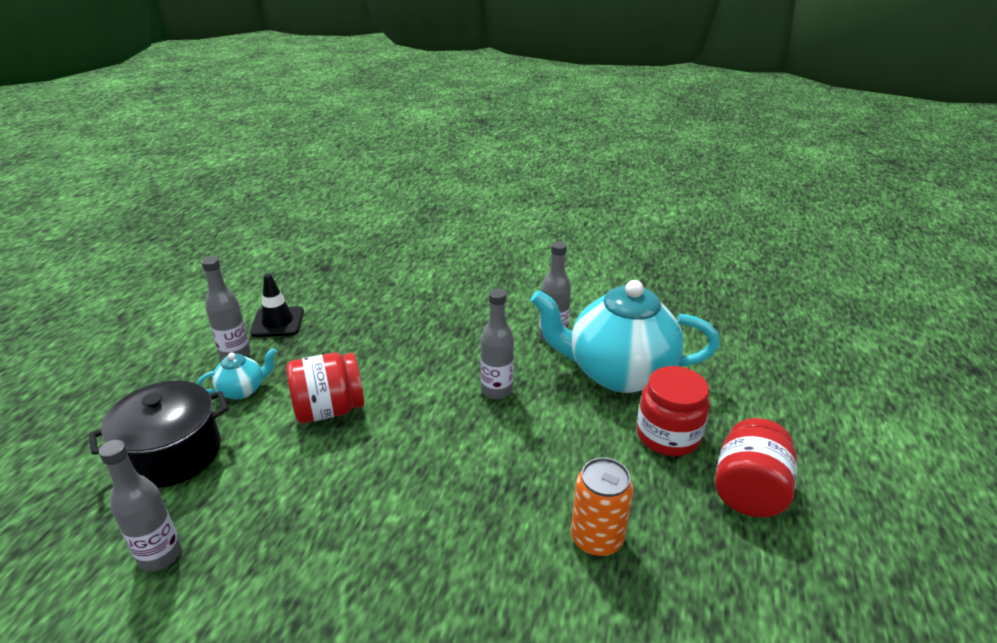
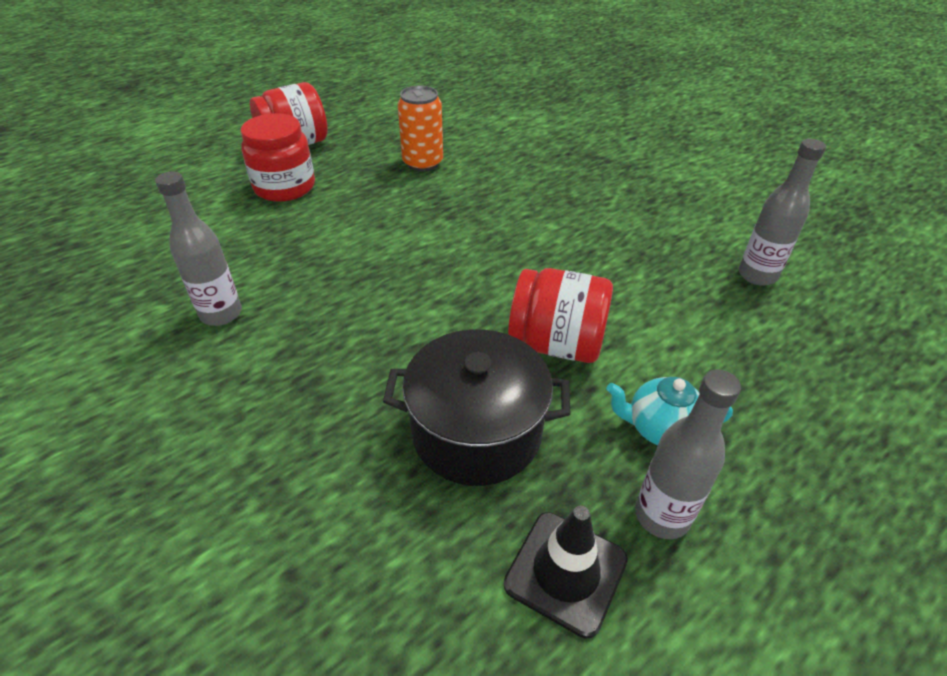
camera: 145 degrees left, 10 degrees up
(173, 454) = (756, 370): black pot -> black pot (476, 432)
(496, 390) = (364, 281): grey bottle -> none
(618, 373) = (232, 244): turquoise teapot -> none

